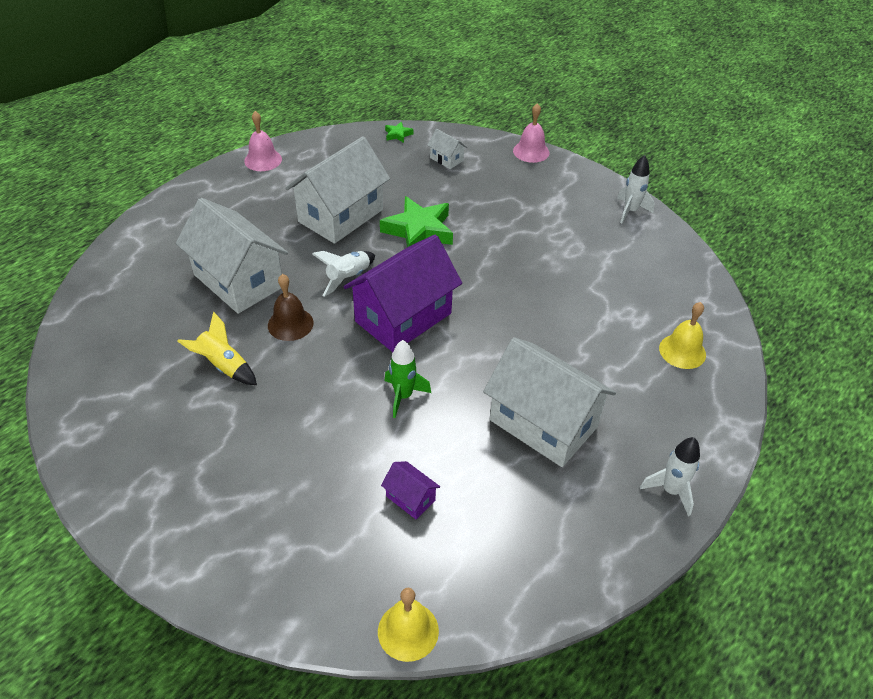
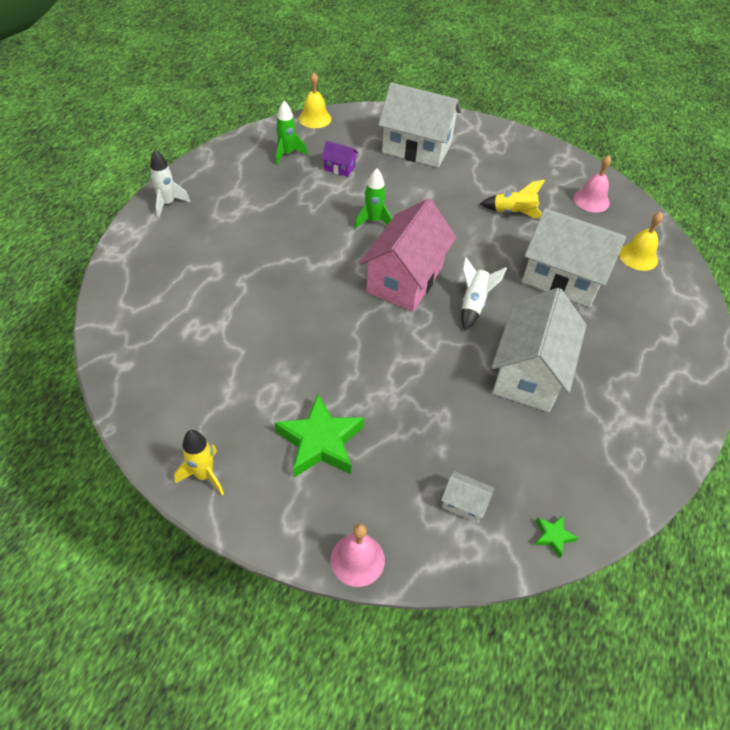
camera: 160 degrees right, 5 degrees up
(263, 160) = (674, 432): pink bell -> pink bell (591, 200)
(290, 324) = (491, 253): brown bell -> none
(403, 317) = (405, 279): purple house -> pink house
(419, 230) = (439, 376): green star -> green star (320, 442)
(481, 549) = (287, 154): none -> green rocket
(543, 423) = (264, 225): white house -> white house (417, 148)
(630, 211) = (204, 475): white rocket -> yellow rocket
(682, 351) = (151, 305): yellow bell -> yellow bell (638, 256)

